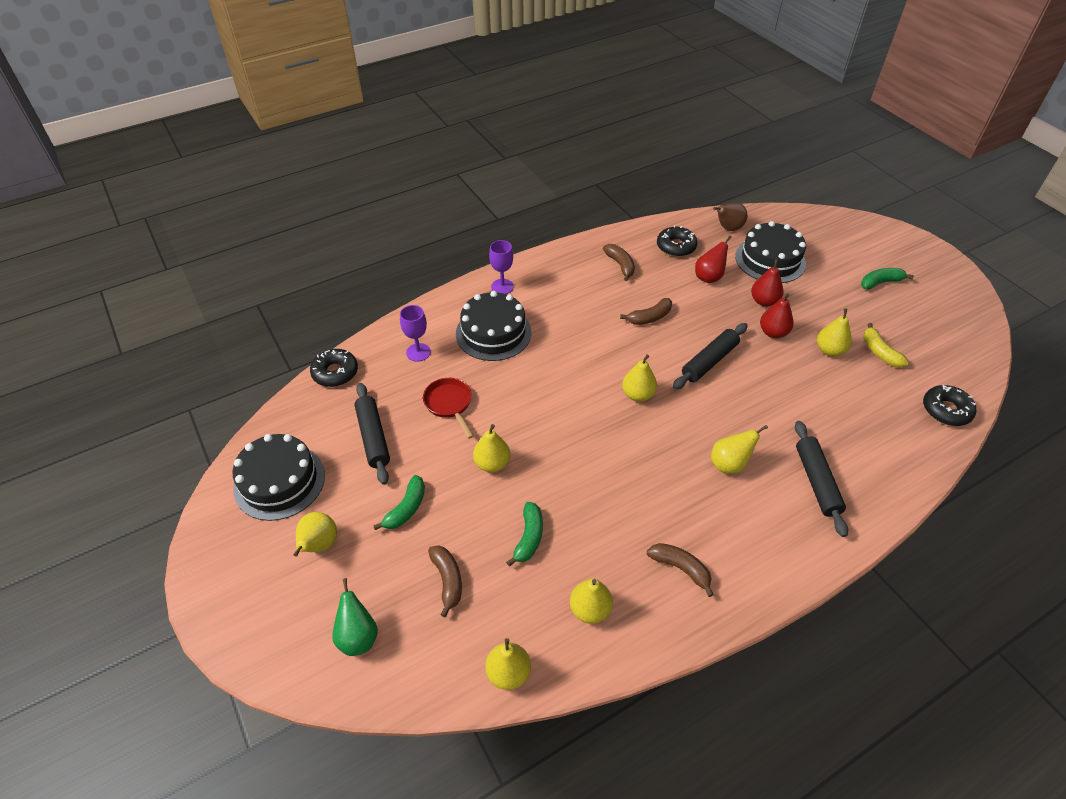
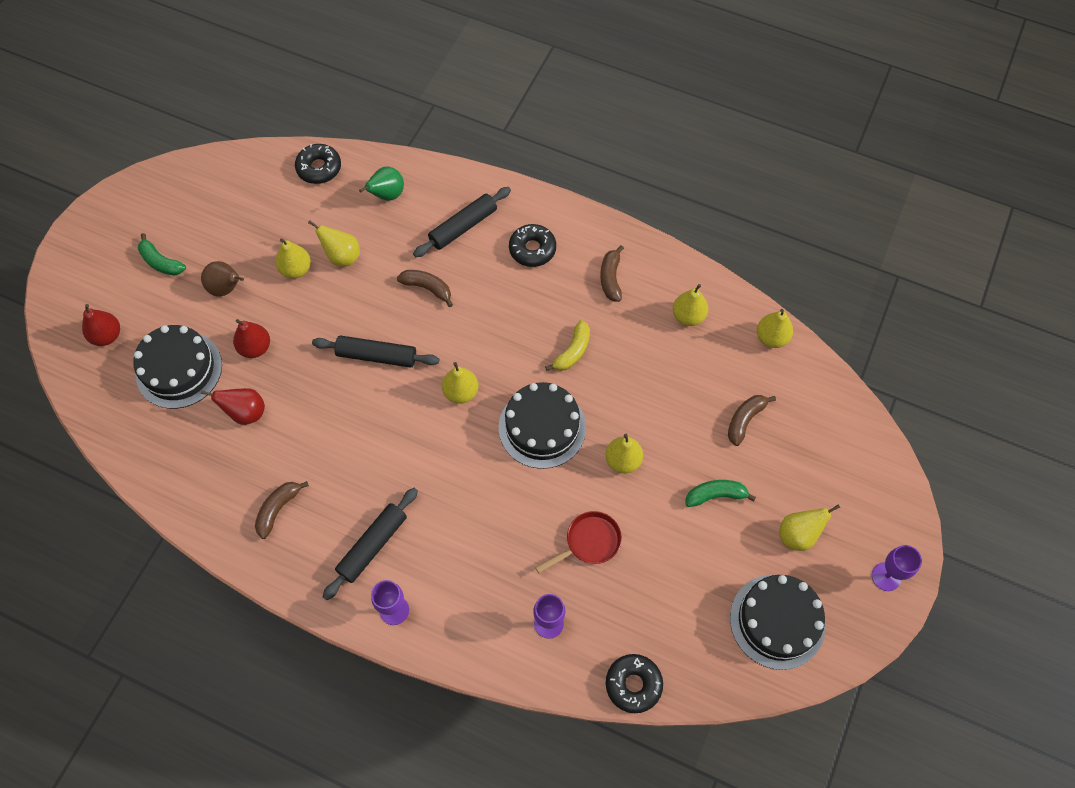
camera: 125 degrees left, 15 degrees up
(222, 587) = (886, 576): none -> purple goblet
(358, 636) = (832, 447): green pear -> green pear (387, 195)
(373, 437) = (674, 580): black rolling pin -> black rolling pin (372, 545)
(449, 404) = (589, 542): red pan -> red pan turned 150 degrees counterclockwise
(493, 333) = (470, 569): black cake -> black cake (542, 427)
(529, 537) = (666, 389): green banana -> none
(649, 317) = (348, 436): brown banana -> brown banana (427, 288)
(676, 247) = (209, 470): black donut -> black donut (532, 249)
(728, 228) = (140, 434): brown pear -> brown pear (226, 288)
(729, 464) = (489, 289): yellow pear -> yellow pear (342, 257)
(773, 332) = (300, 322): red pear -> red pear (107, 336)
(879, 352) = (273, 232): yellow banana -> yellow banana (572, 351)

